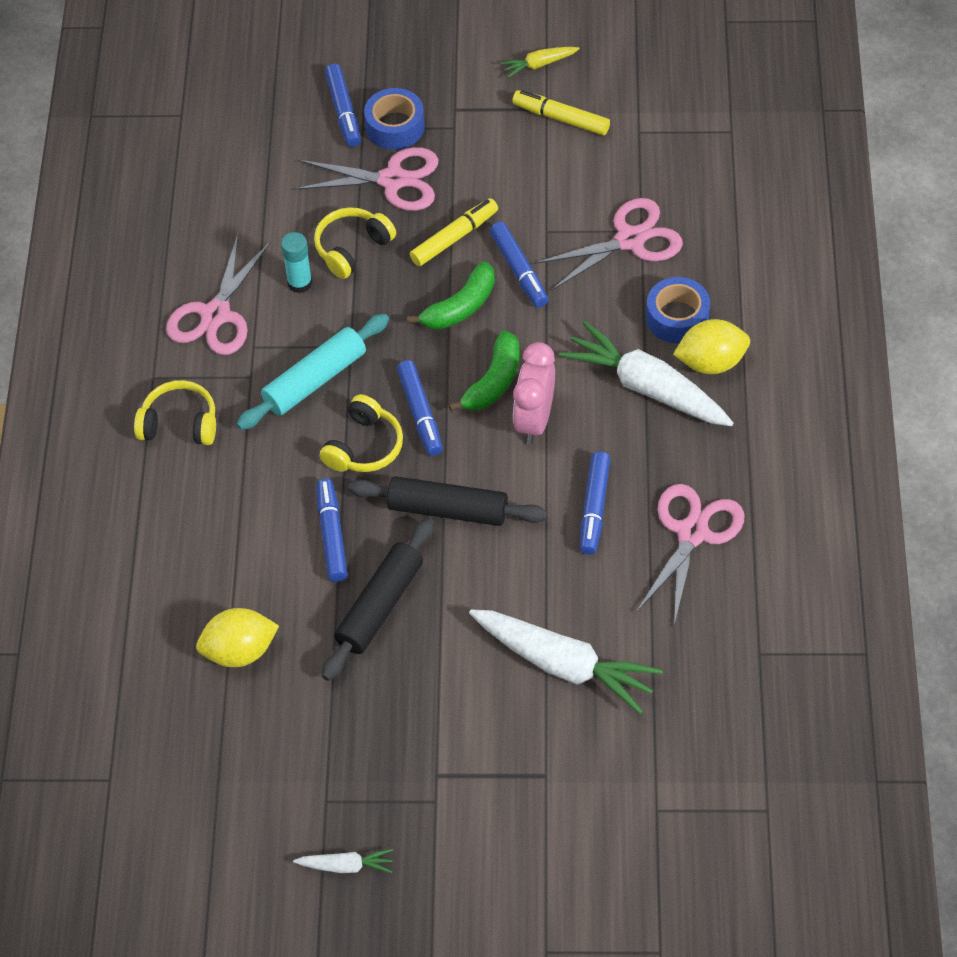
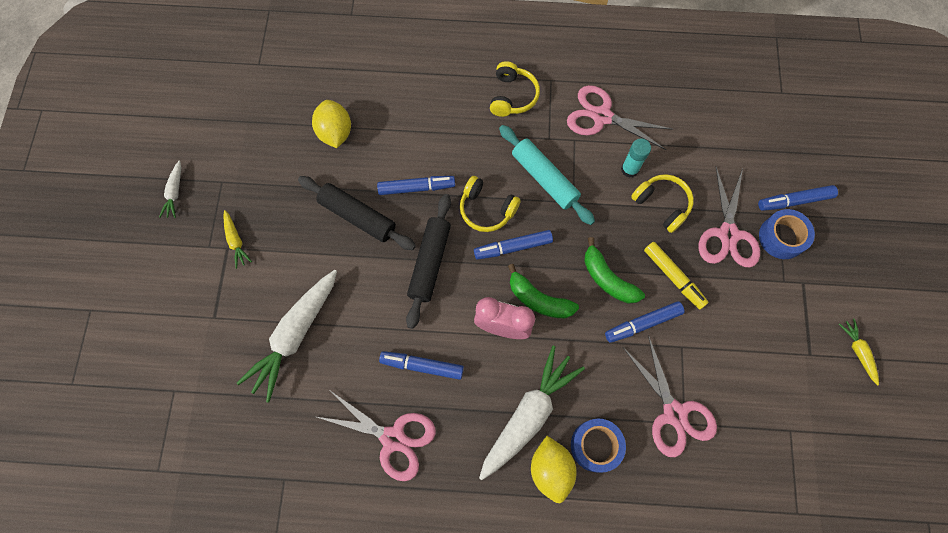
camera: 90 degrees right, 15 degrees up
(425, 764) = (236, 241): none -> yellow carrot
(561, 118) = (800, 366): yellow marker -> none

